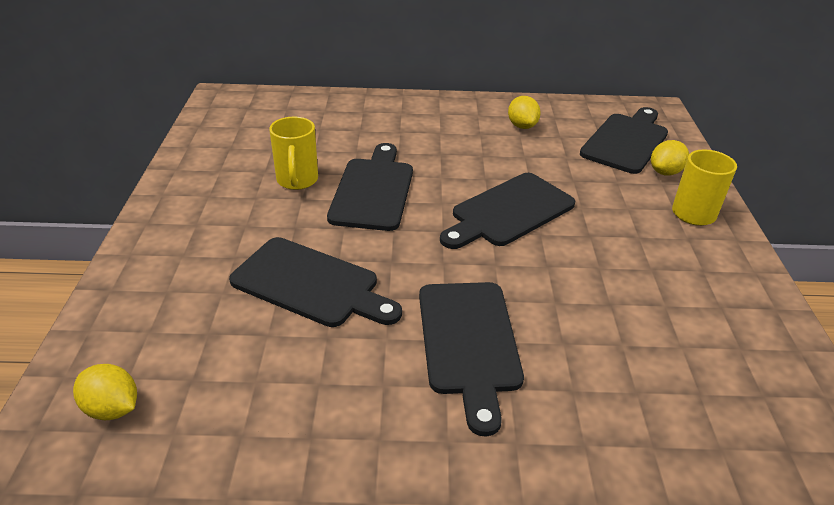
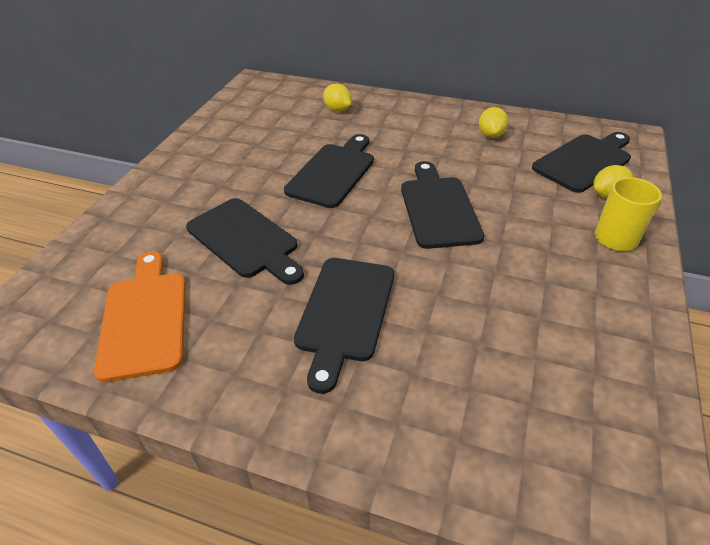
camera: 20 degrees right, 5 degrees up
(112, 408) = (62, 304): yellow lemon -> yellow lemon (337, 110)
(234, 401) = (145, 318): none -> orange cutting board
(297, 181) = (277, 156): yellow mug -> none
(509, 211) = (438, 208): black cutting board -> black cutting board turned 105 degrees clockwise

